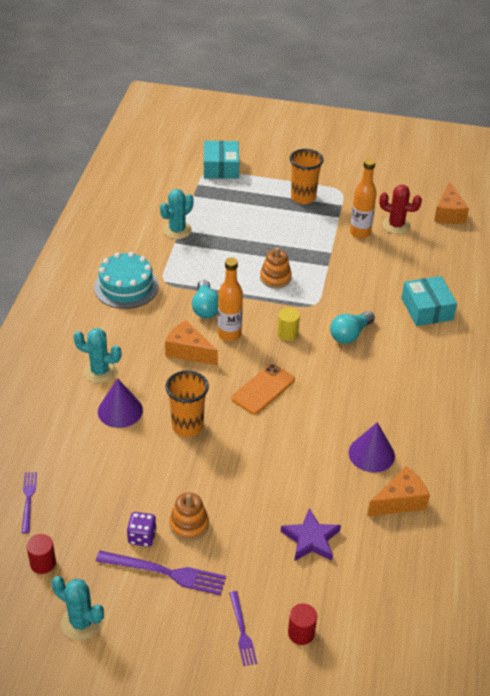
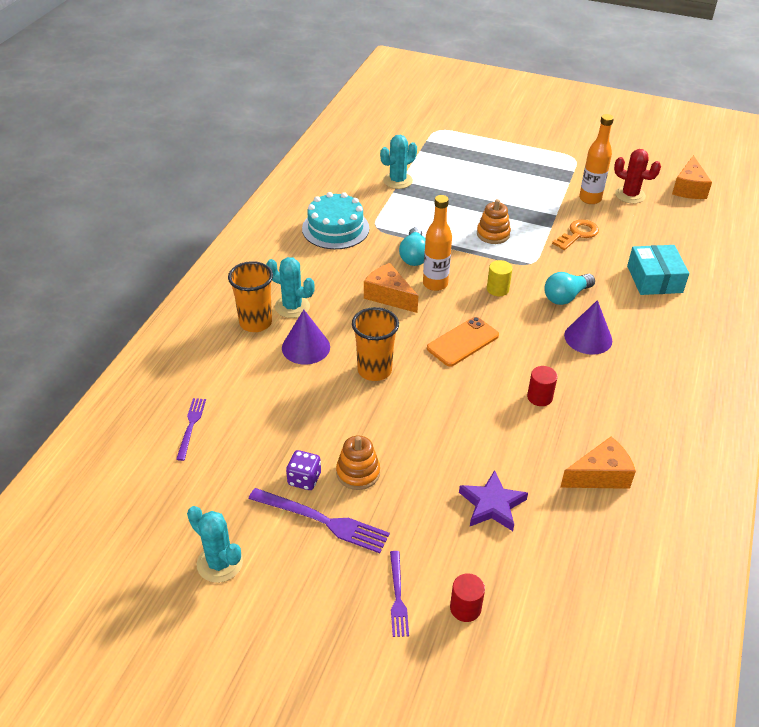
camera: 10 degrees right, 0 degrees up
(43, 563) = (192, 494): red cylinder -> red cylinder (539, 397)
(221, 167) = (452, 127): turquoise box -> none
(303, 197) = (534, 161): orange cup -> orange cup (255, 323)
(353, 270) = (578, 234): none -> orange key
(371, 454) = (574, 421): purple cone -> purple cone (588, 338)

